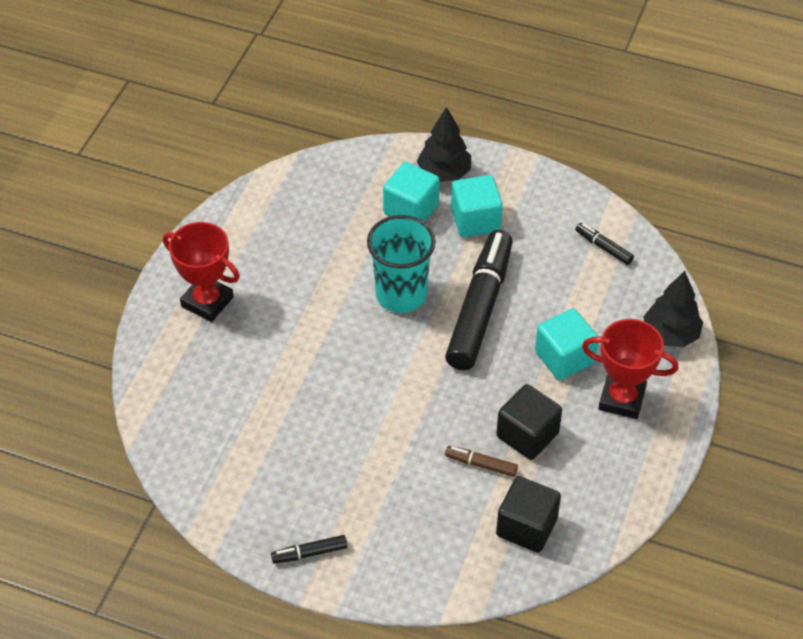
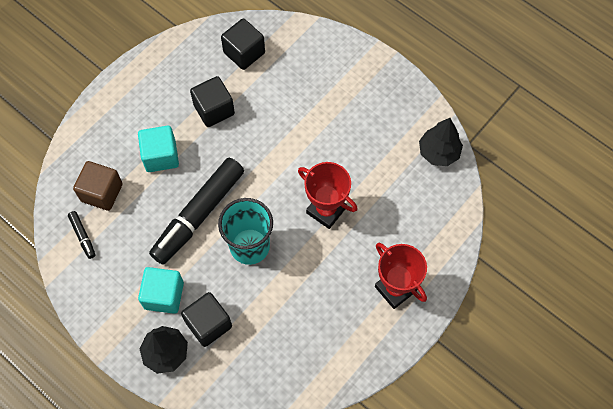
camera: 160 degrees left, 15 degrees up
(309, 553) = (381, 78): black marker -> none
(411, 209) = (208, 324): turquoise cube -> black cube
(481, 464) = (253, 100): brown marker -> none
(611, 297) = (102, 192): none -> brown cube
(622, 399) = (140, 114): red trophy -> red trophy (326, 210)
(670, 334) = (80, 149): black tree -> black tree (438, 152)

